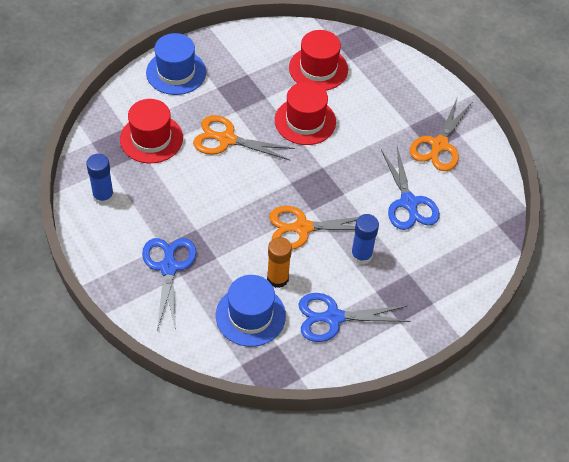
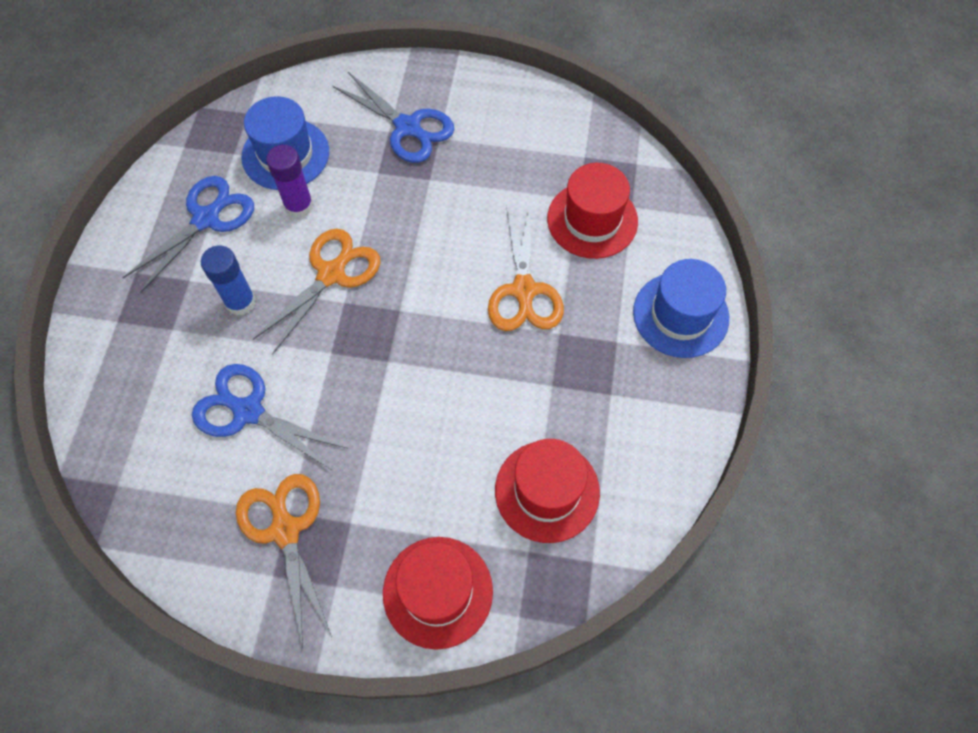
camera: 135 degrees right, 10 degrees up
(103, 196) = (549, 129): blue glue stick -> none
(226, 139) = (524, 291): orange scissors -> orange scissors turned 120 degrees clockwise
(277, 278) = (299, 206): orange glue stick -> purple glue stick
(305, 121) = (473, 399): red hat -> red hat (437, 592)

